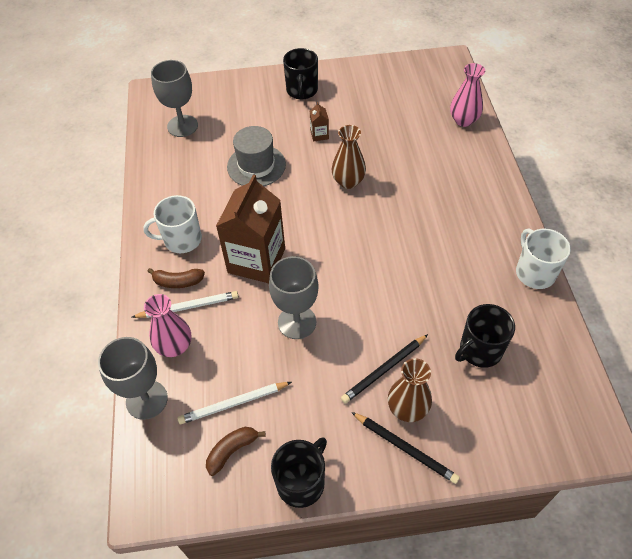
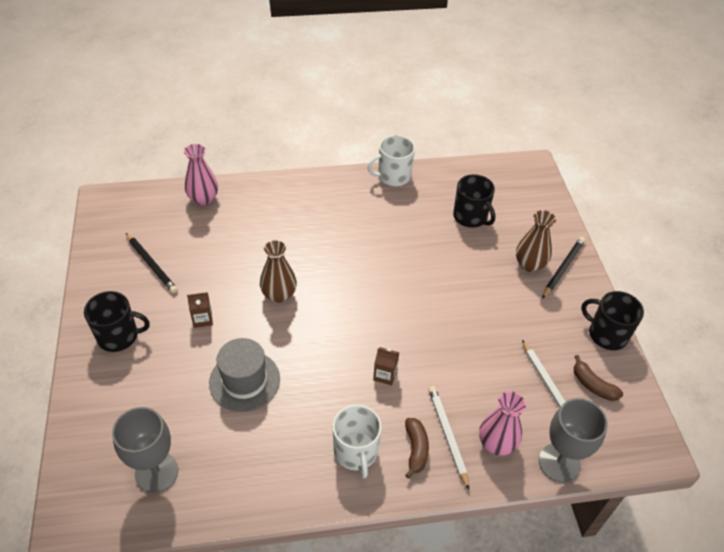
camera: 95 degrees left, 5 degrees down
(256, 260) = (385, 375): brown carton -> brown carton, size x0.40
(297, 322) = (457, 338): grey goblet -> none
(384, 370) = (497, 277): black pencil -> black pencil (151, 264)

